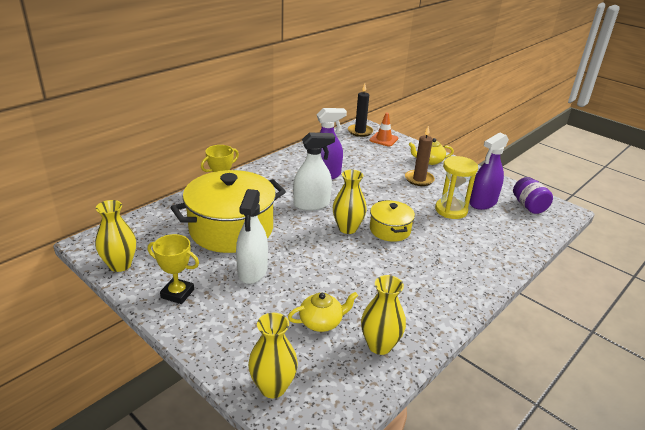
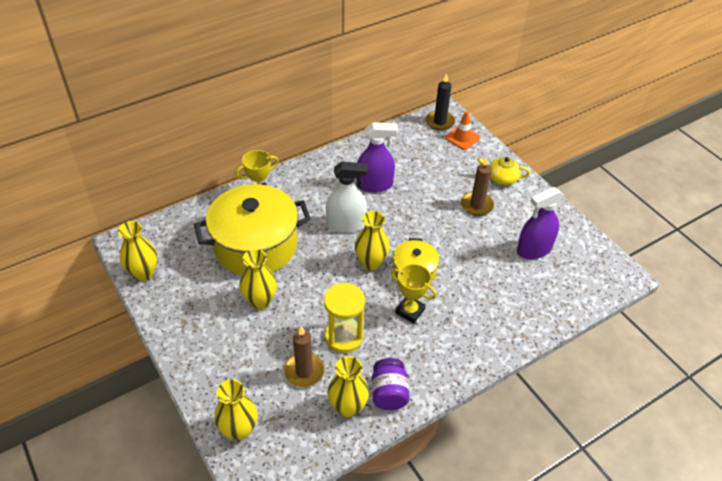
camera: 15 degrees right, 15 degrees up
(177, 293) = (186, 315): yellow trophy -> yellow trophy (410, 311)
(252, 271) = (260, 301): white spray bottle -> yellow vase
(321, 322) = (304, 371): yellow teapot -> brown candle
(451, 210) = (492, 255): yellow hourglass -> yellow hourglass (344, 337)
(529, 206) = (584, 263): purple jar -> purple jar (389, 393)

